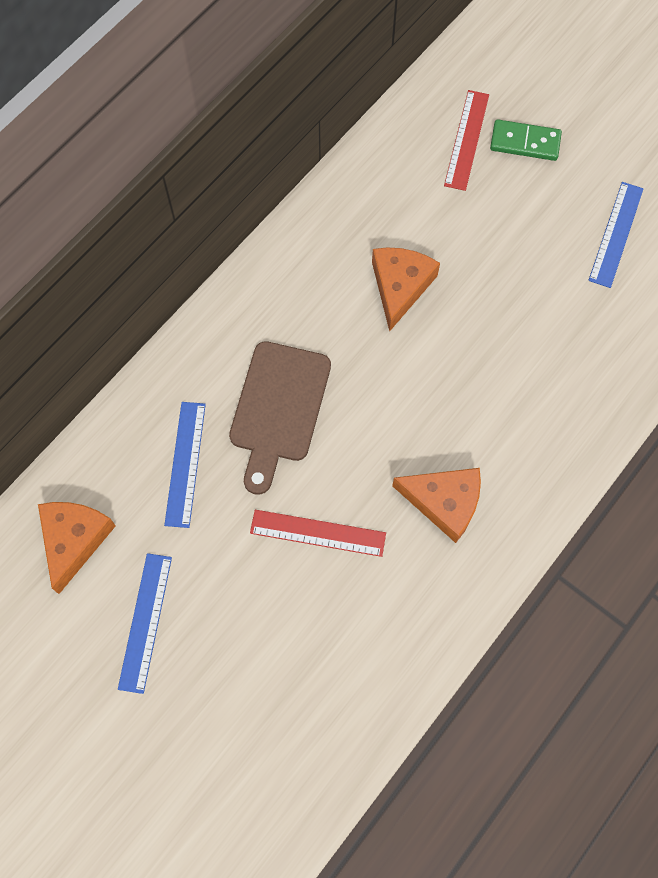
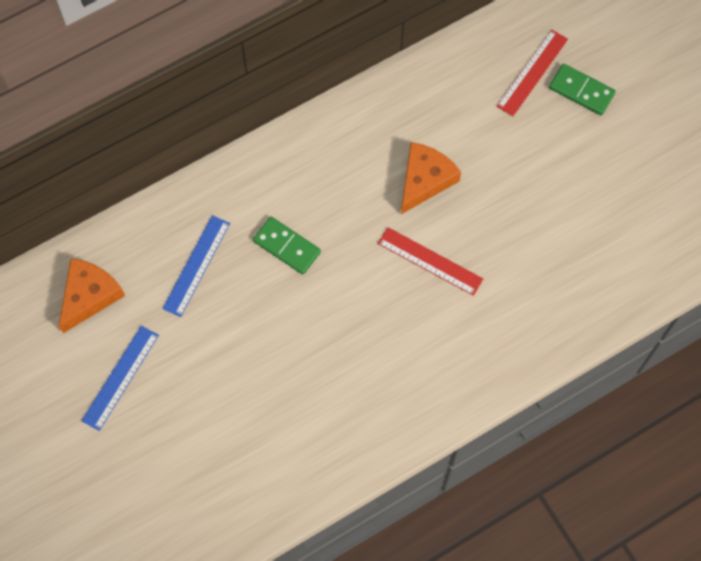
camera: 20 degrees right, 0 degrees up
(278, 408) = (286, 247): brown cutting board -> green domino
(318, 533) = (279, 356): red ruler -> red ruler (430, 261)
(444, 502) = (389, 367): orange cheese -> none
(616, 234) = (625, 195): blue ruler -> none

